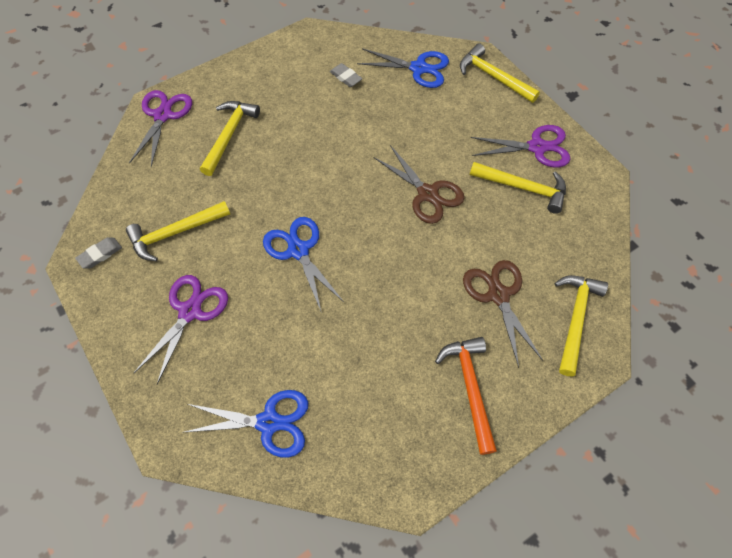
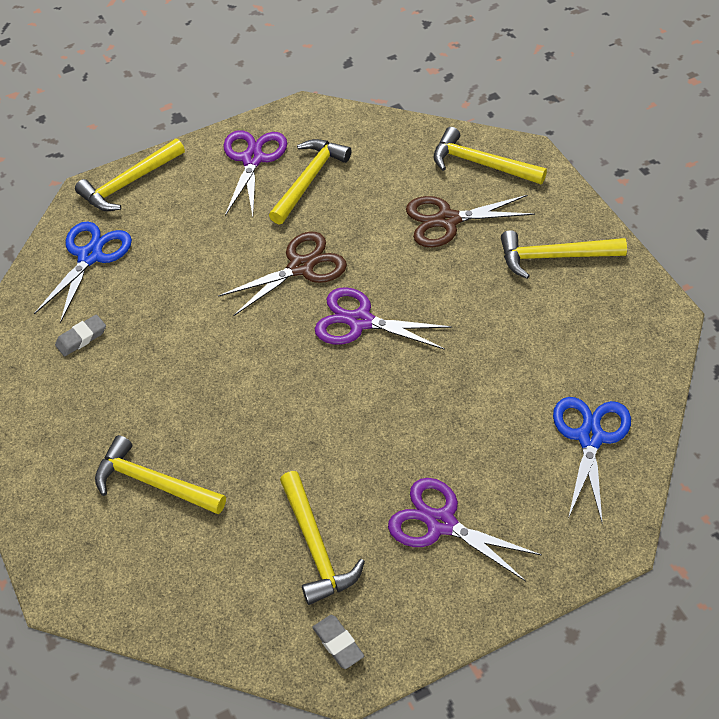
camera: 80 degrees left, 10 degrees down
(163, 115) = (90, 575): purple scissors -> purple scissors (360, 321)
(298, 250) = (364, 403): blue scissors -> none
(470, 387) = (553, 257): orange hammer -> yellow hammer

